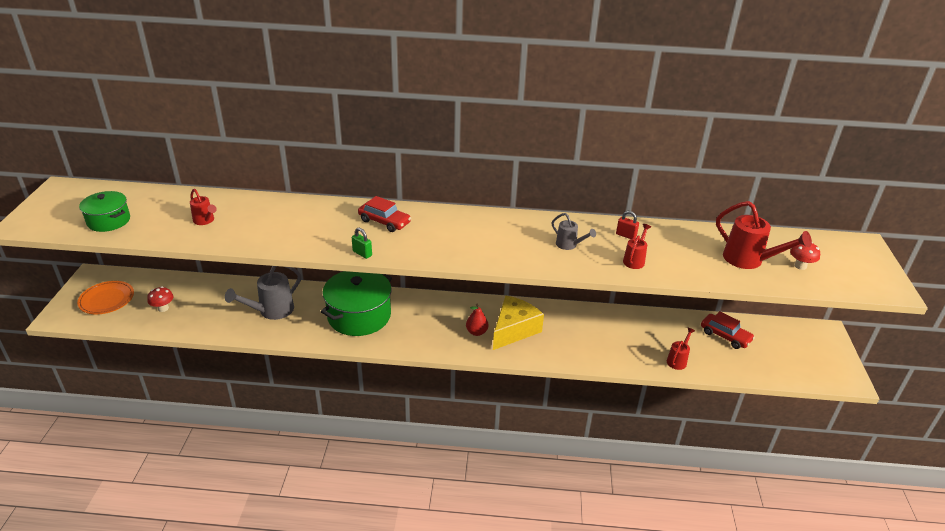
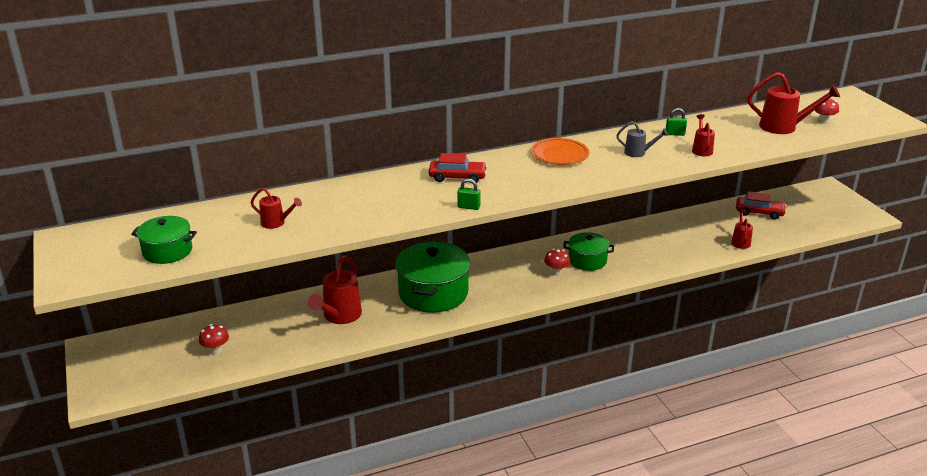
camera: 25 degrees left, 5 degrees down
(107, 300) = (138, 363): orange plate -> orange plate (559, 154)
(272, 311) = (339, 316): grey watering can -> red watering can
(476, 332) = (556, 272): red pear -> red mushroom
(514, 330) = (587, 260): yellow cheese -> green pot
(626, 235) = (675, 134): red padlock -> green padlock

